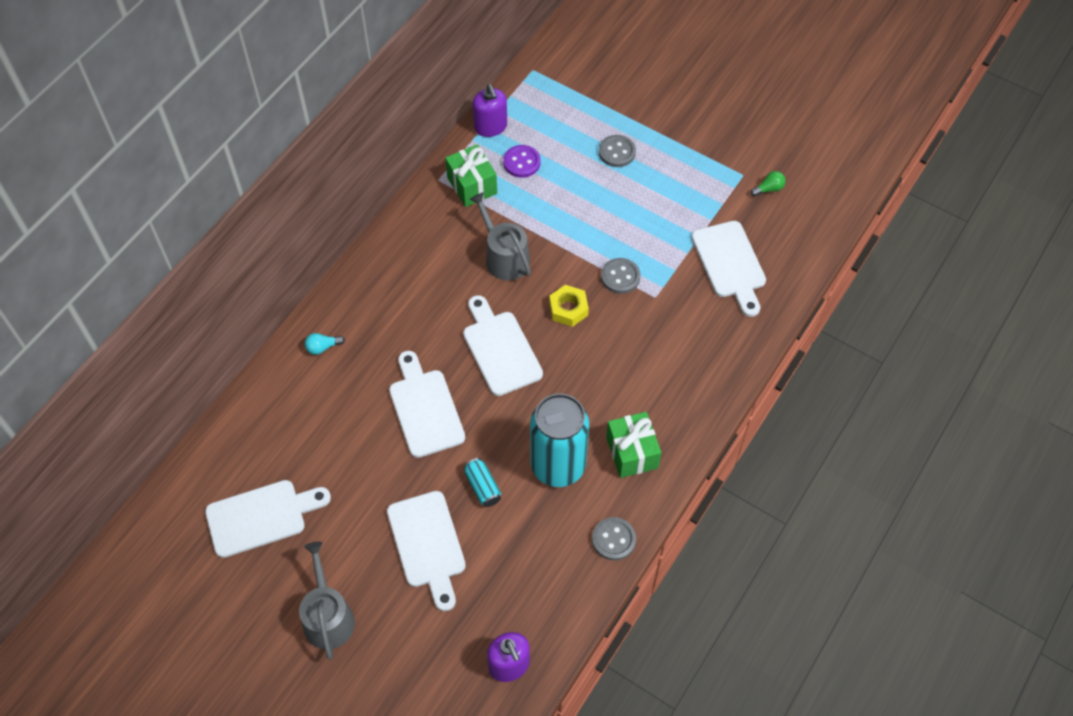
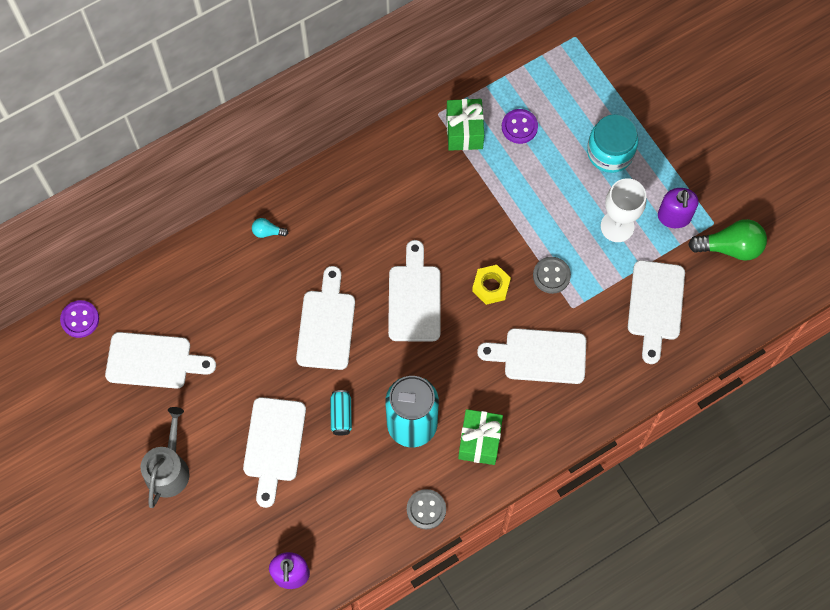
camera: 25 degrees right, 10 degrees up
(162, 509) = (80, 319): none -> purple button
(490, 127) = (509, 79): purple soap dispenser -> purple soap dispenser (674, 216)
(504, 257) = (459, 213): grey watering can -> none
(617, 152) = (610, 152): grey button -> turquoise jar
(647, 351) = (539, 356): none -> white cutting board
(657, 211) = (617, 226): none -> white goblet
(769, 189) = (730, 247): green light bulb -> green light bulb, size x2.05

